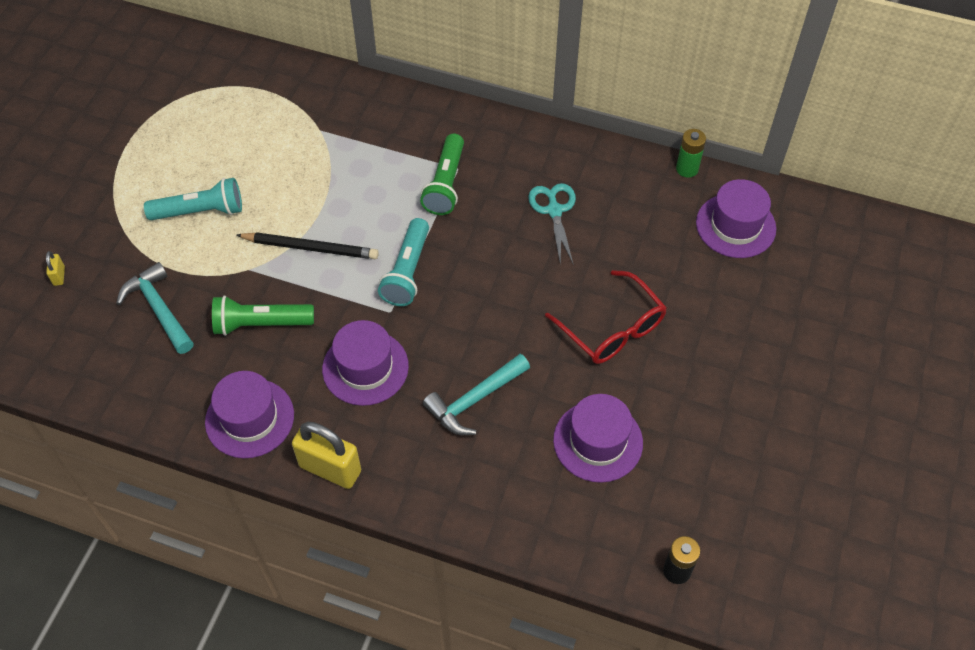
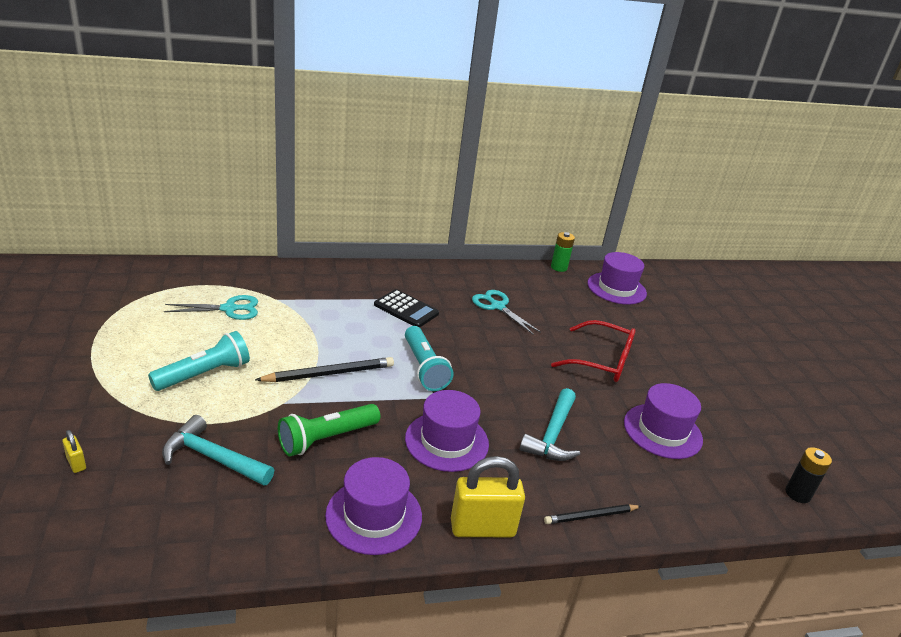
camera: 35 degrees left, 25 degrees down
(267, 131) = (229, 309): none -> turquoise scissors
(436, 499) = (591, 516): none -> black pencil
(445, 184) = (406, 309): green flashlight -> black calculator

